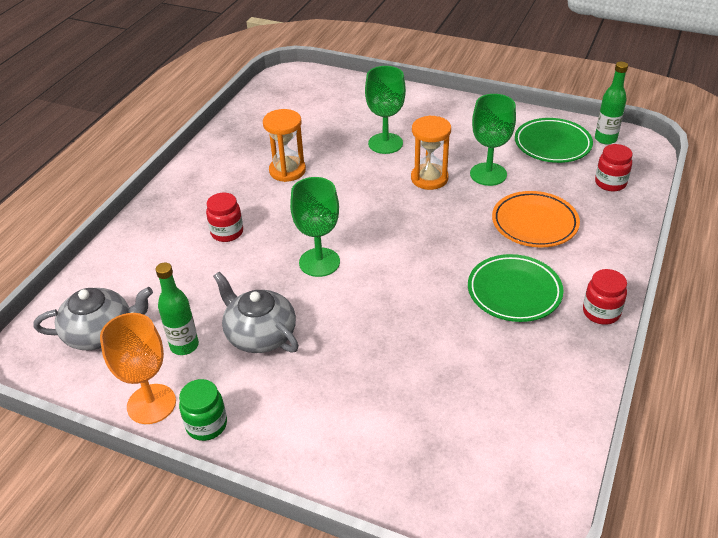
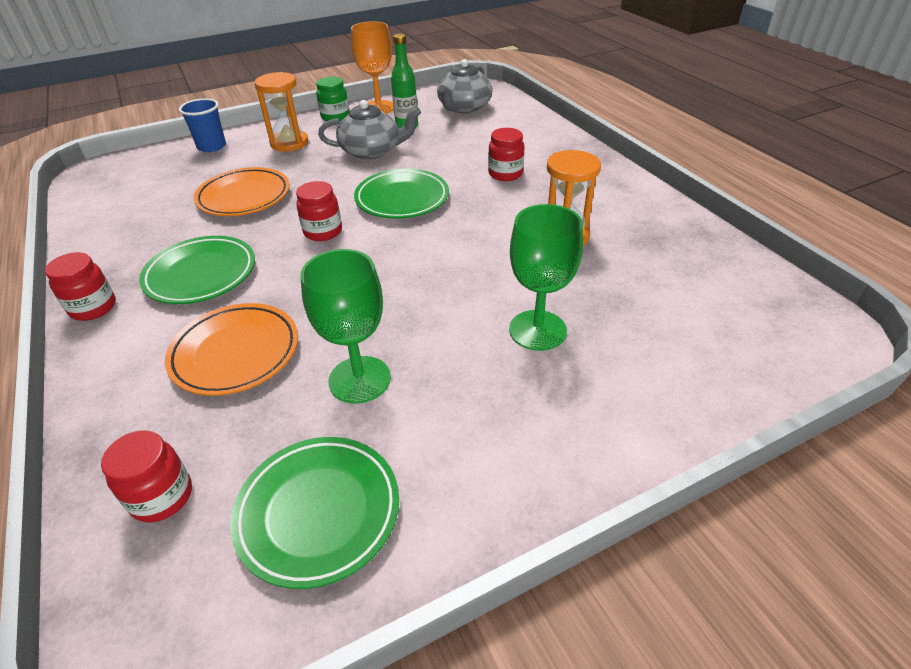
camera: 130 degrees right, 0 degrees up
(319, 262) = (402, 199): green goblet -> green plate
(372, 476) = (212, 146): none -> blue cup
(404, 272) = (323, 232): none -> red jar
(418, 355) = (244, 197): none -> orange plate
(429, 178) = (421, 324): orange hourglass -> orange hourglass (289, 143)
(605, 139) = (228, 615): green bottle -> none

